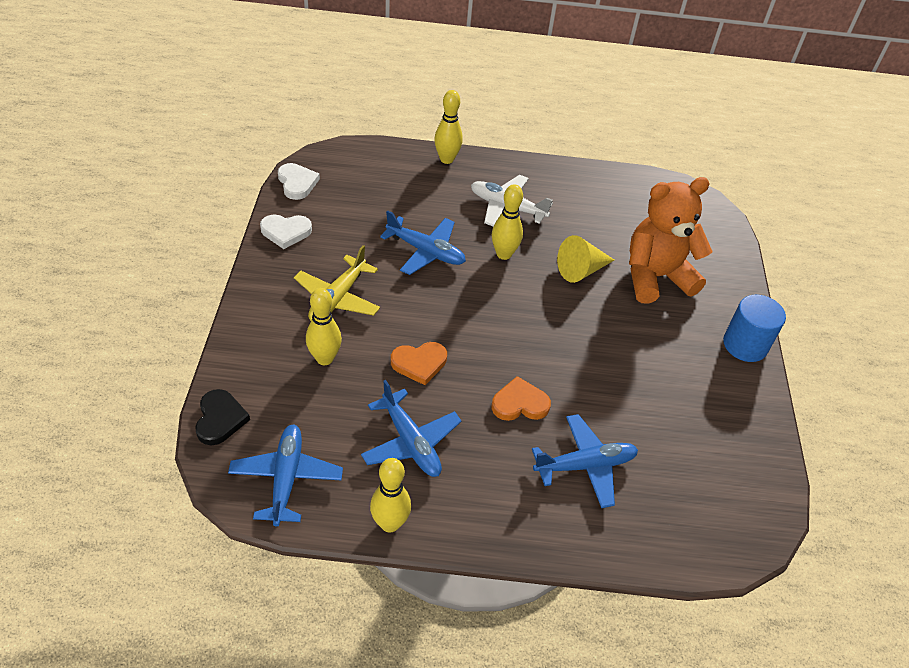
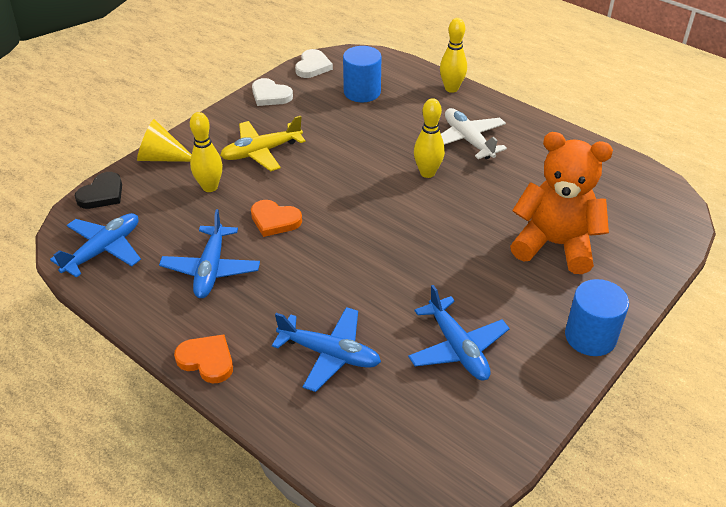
camera: 40 degrees right, 5 degrees down
(371, 194) = (362, 92): none -> blue cylinder
(390, 523) = (139, 314): yellow bowling pin -> none
(426, 251) = (363, 146): blue plane -> blue plane (457, 348)
(519, 403) = (324, 283): orange heart -> orange heart (207, 360)
(581, 270) = (486, 211): yellow cone -> yellow cone (162, 157)

